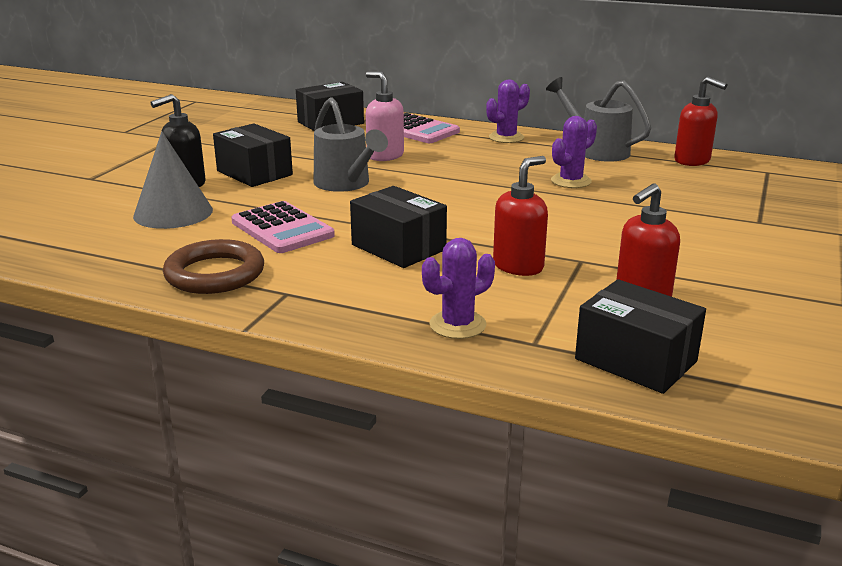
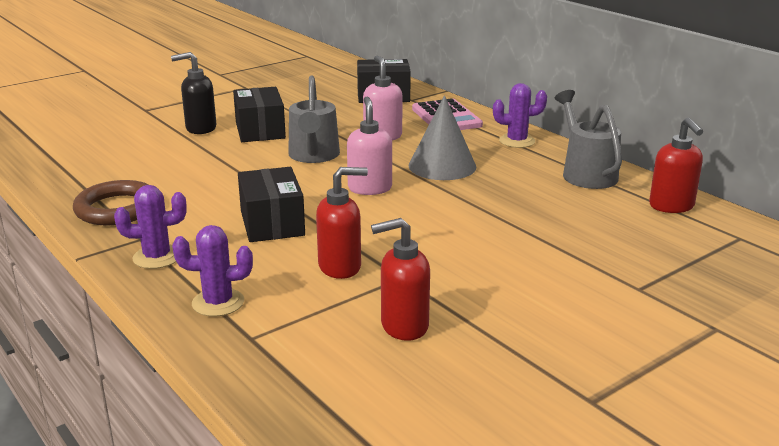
camera: 30 degrees right, 0 degrees up
(173, 213) = (158, 151): grey cone -> grey cone (442, 166)
(282, 229) = (212, 184): pink calculator -> none
(441, 199) = (370, 188): none -> pink soap dispenser
(571, 181) = (511, 199): purple cactus -> purple cactus (157, 257)
(636, 360) = (307, 381): black box -> none

